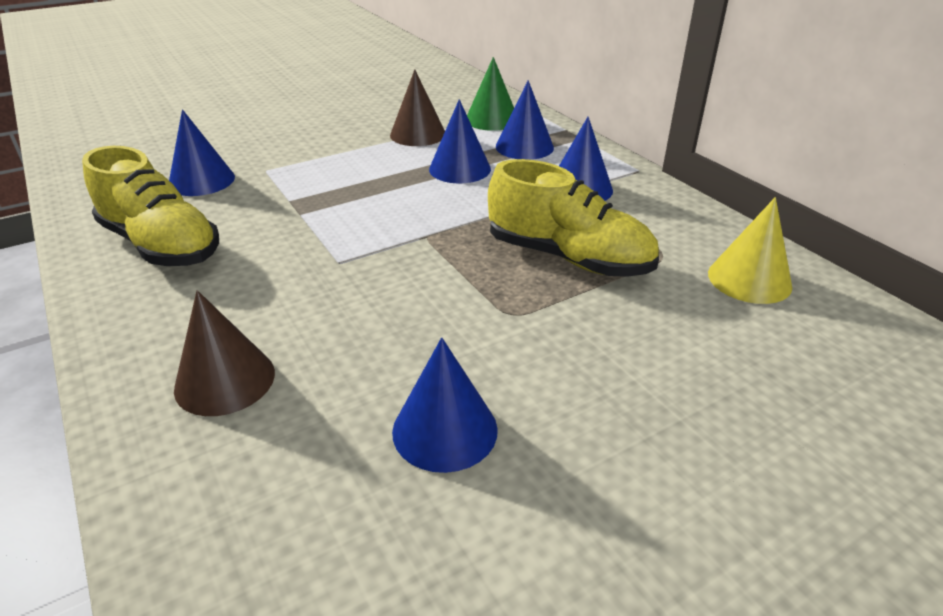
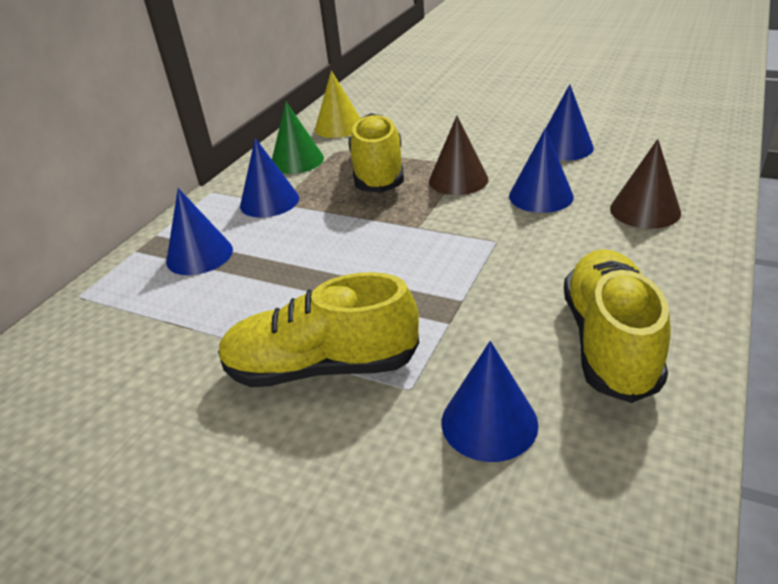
camera: 120 degrees left, 0 degrees up
(330, 154) = (321, 367): none -> yellow shoe
(418, 134) = (212, 334): brown cone -> brown cone (458, 180)
(460, 169) = (282, 266): blue cone -> blue cone (541, 196)
(492, 119) = (130, 305): green cone -> green cone (297, 161)

